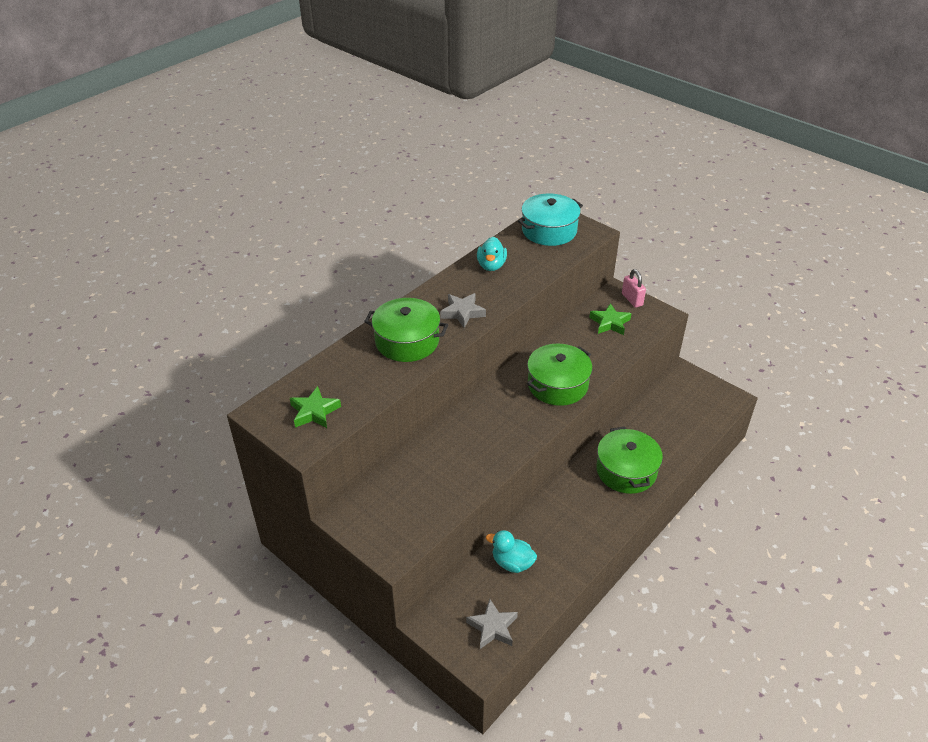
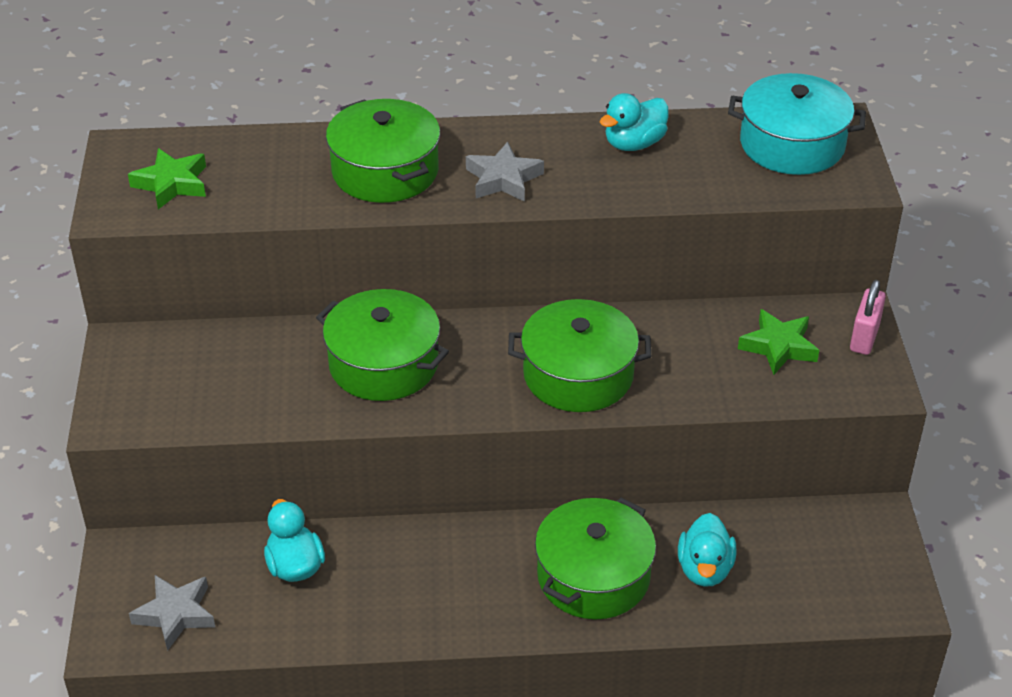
camera: 45 degrees right, 0 degrees up
(476, 437) = (383, 364): none -> green pot
(658, 437) = (705, 569): none -> turquoise duck

